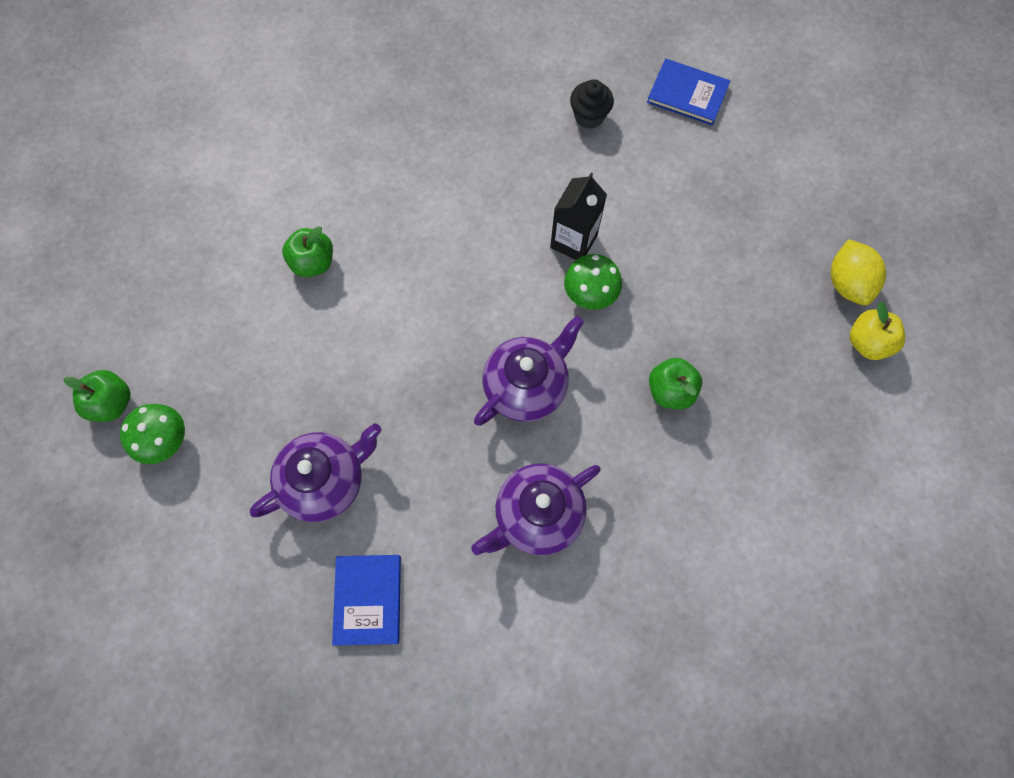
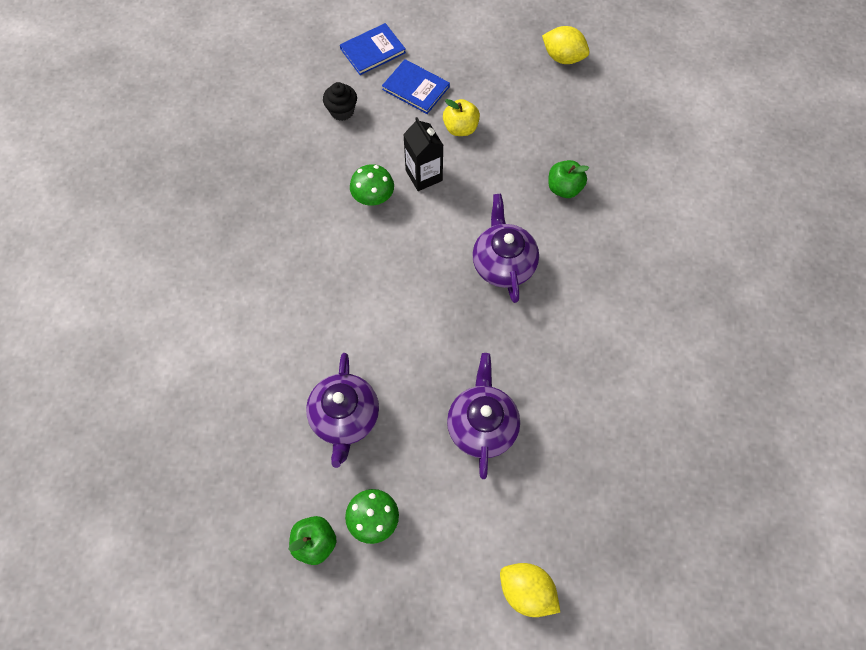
camera: 55 degrees left, 5 degrees down
(175, 635) = (526, 591): none -> yellow lemon
(313, 262) = (312, 339): green apple -> none
(368, 599) = (583, 446): blue book -> blue book (416, 88)
(537, 515) = (593, 311): purple teapot -> purple teapot (345, 418)
(590, 293) = (467, 189): green mushroom -> green mushroom (373, 197)
(867, 342) = (606, 73): yellow apple -> yellow apple (460, 128)

